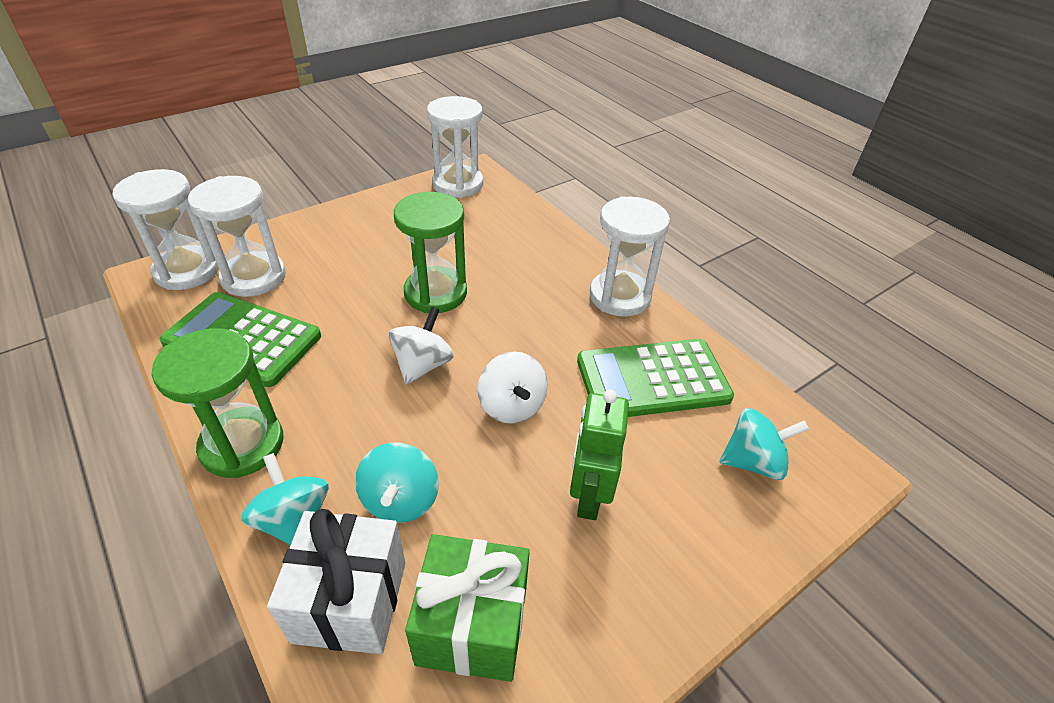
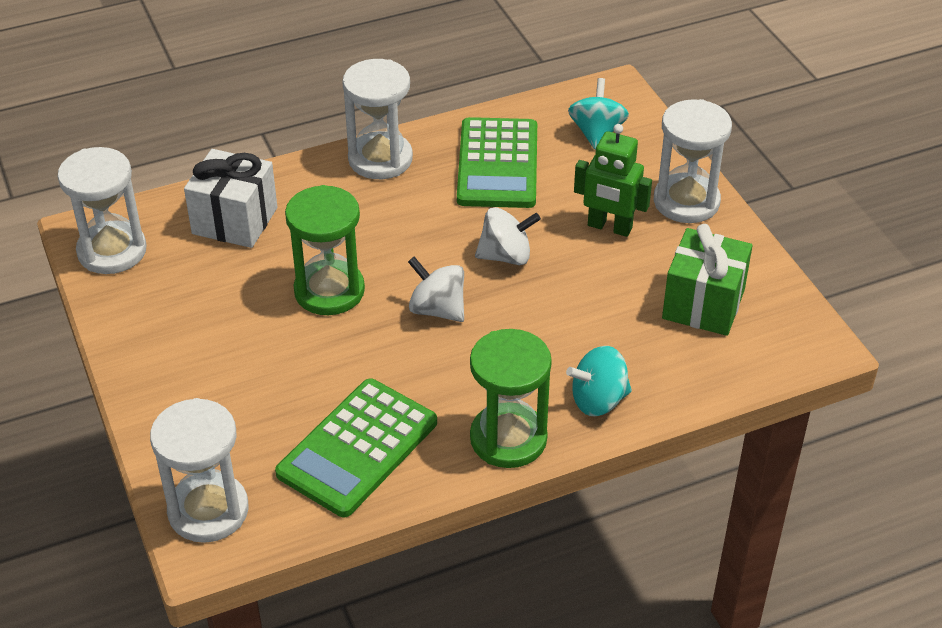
camera: 75 degrees left, 0 degrees up
(254, 277) = (245, 445): white hourglass -> white hourglass (686, 201)
(350, 601) = (675, 367): white gift -> white gift (235, 221)
(400, 500) = (591, 335): turquoise spinning top -> none

